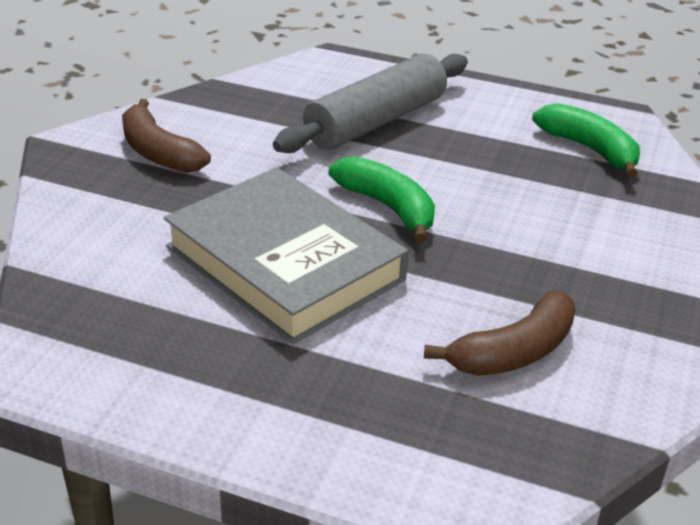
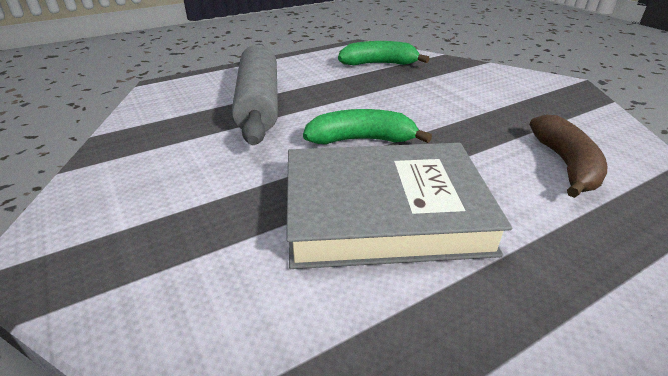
camera: 50 degrees left, 0 degrees up
(158, 152) = (140, 208): brown banana -> none

